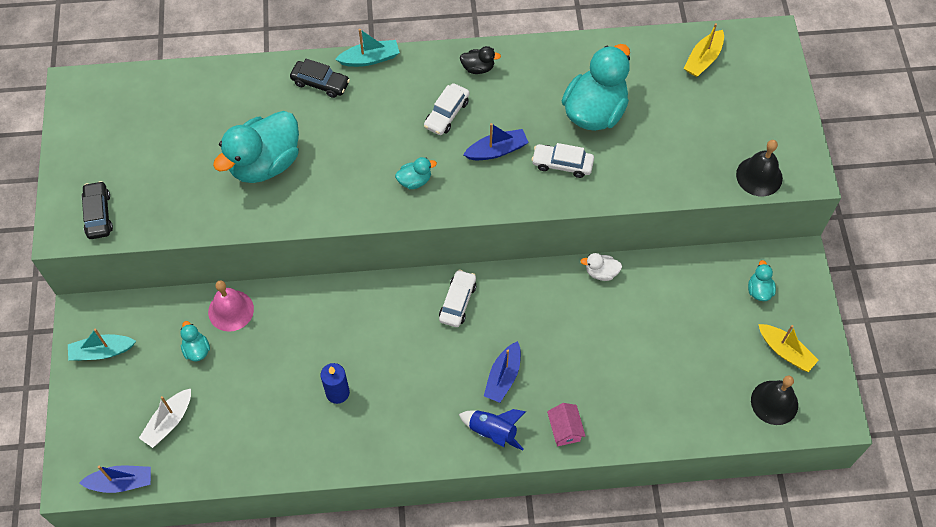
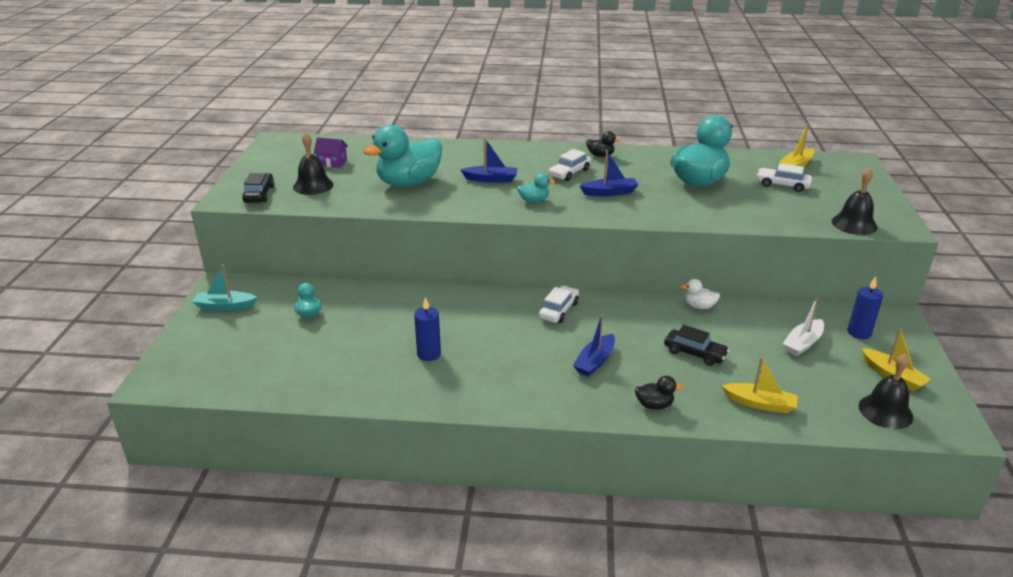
camera: 10 degrees right, 30 degrees down
(121, 482) = (196, 390): blue boat -> blue boat (491, 179)
(155, 186) = (313, 185): none -> black bell
(162, 131) = (332, 163): none -> purple house
(169, 422) = (262, 355): white boat -> white boat (802, 343)
(231, 310) = (350, 294): pink bell -> none
(320, 83) = (468, 152): black car -> black car (694, 353)
(370, 59) = (512, 145): turquoise boat -> none
(492, 431) = (578, 398): blue rocket -> none
(562, 164) = (667, 203): white car -> white car (782, 185)
(564, 429) = (654, 405): pink house -> black duck
(661, 411) = (760, 404): none -> yellow boat
(759, 290) = (859, 333): turquoise duck -> blue candle

